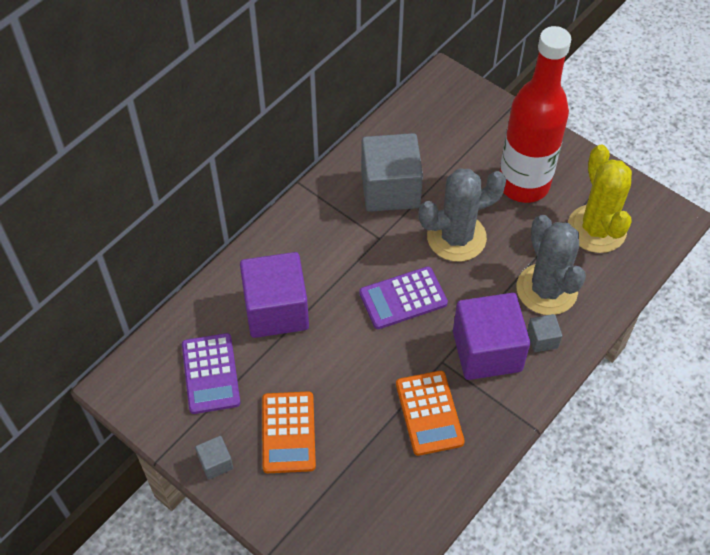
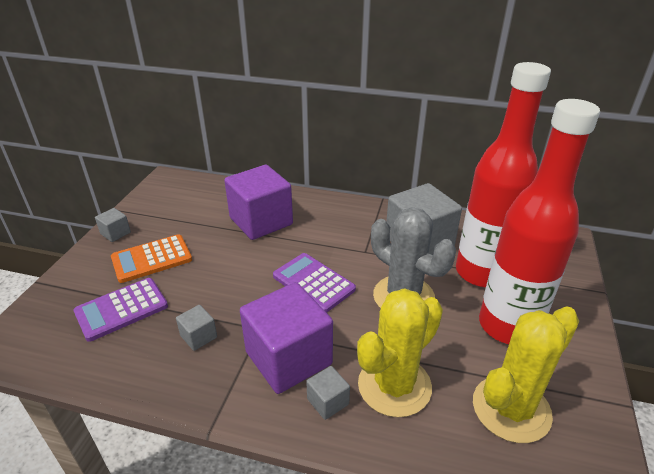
camera: 65 degrees right, 20 degrees down
(211, 374) = (191, 210): purple calculator -> purple calculator (121, 309)
(429, 413) = (198, 336): orange calculator -> grey cube
(456, 165) = (481, 273): none -> red bottle
(546, 289) = (394, 385): grey cactus -> yellow cactus

